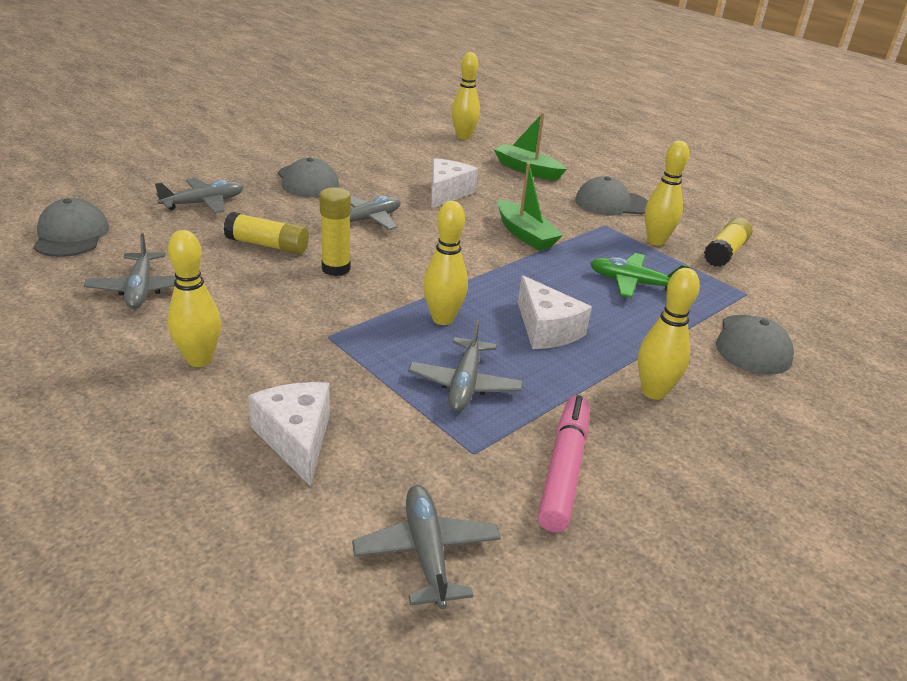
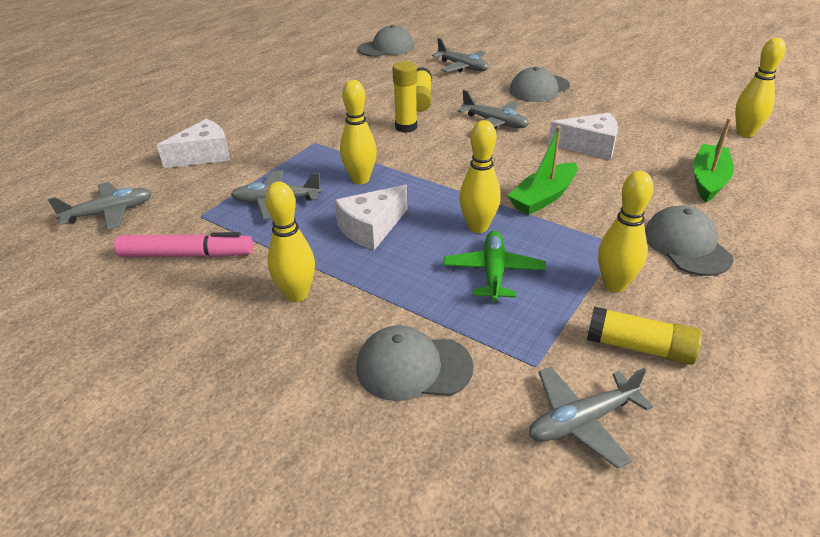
camera: 80 degrees right, 5 degrees up
(141, 289) = (338, 79): grey plane -> grey plane (581, 421)
(199, 360) = (272, 112): yellow bowling pin -> yellow bowling pin (478, 227)

